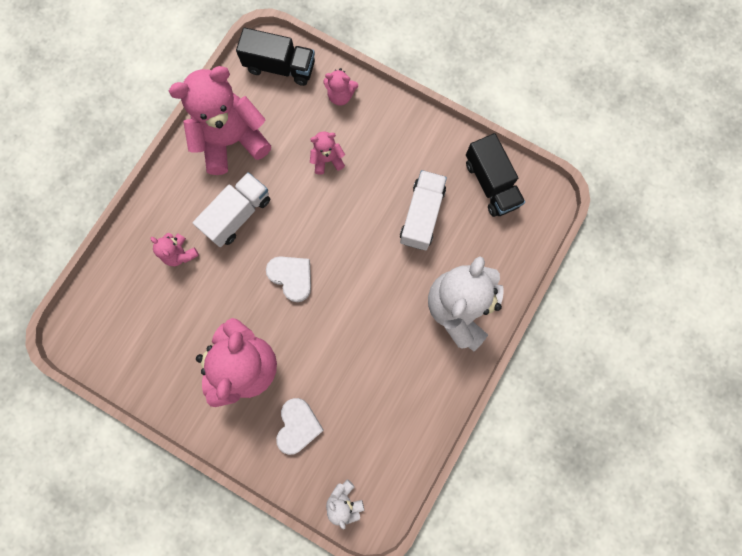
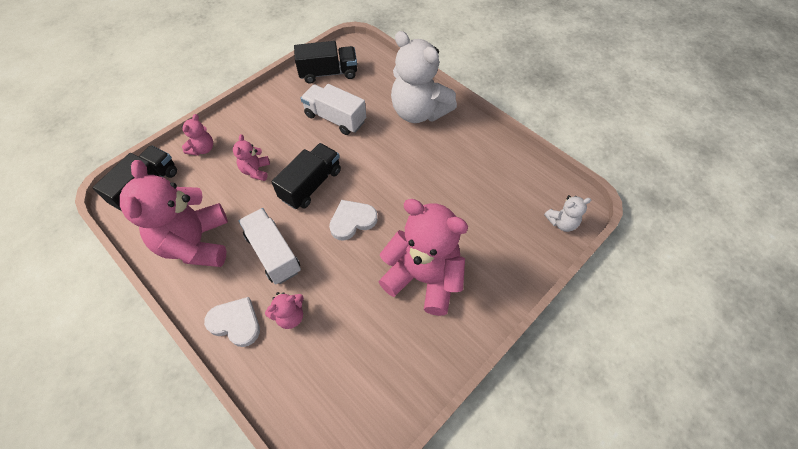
camera: 75 degrees left, 20 degrees down
(298, 426) = (491, 244): white heart -> white heart (236, 323)
(324, 221) = (311, 185): none -> black truck

